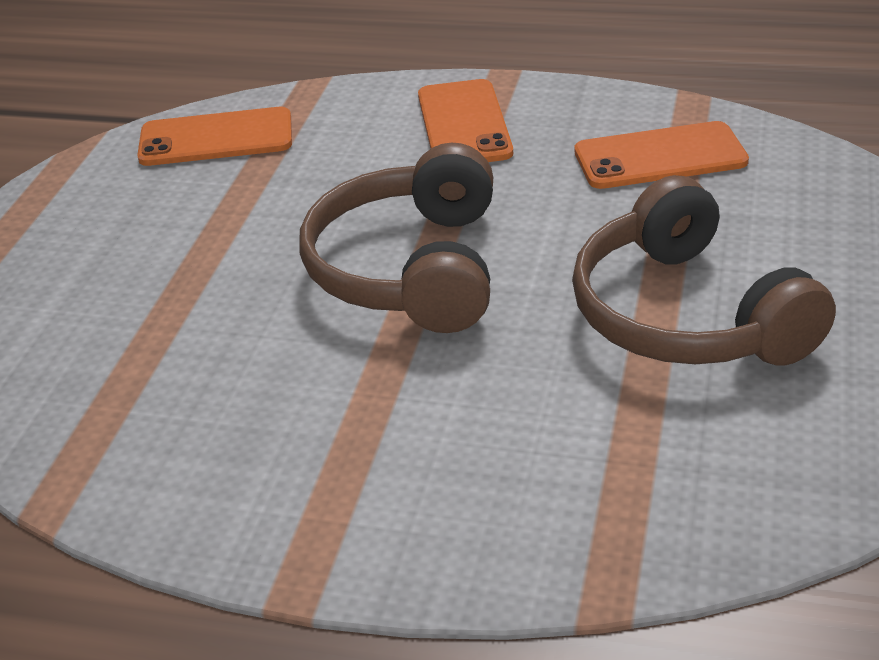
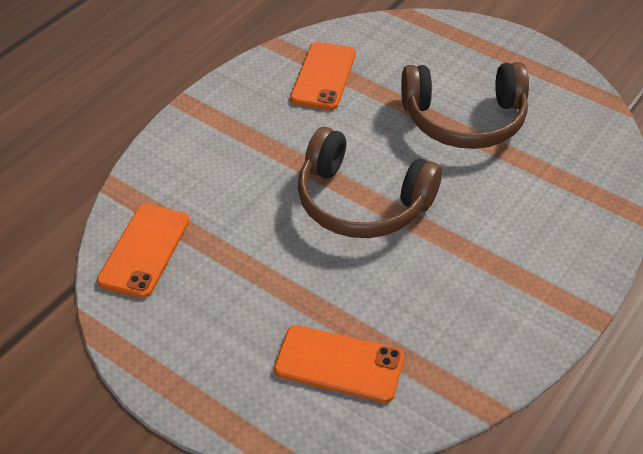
camera: 70 degrees left, 10 degrees up
(464, 124) = (227, 134): orange phone -> orange phone (339, 364)

